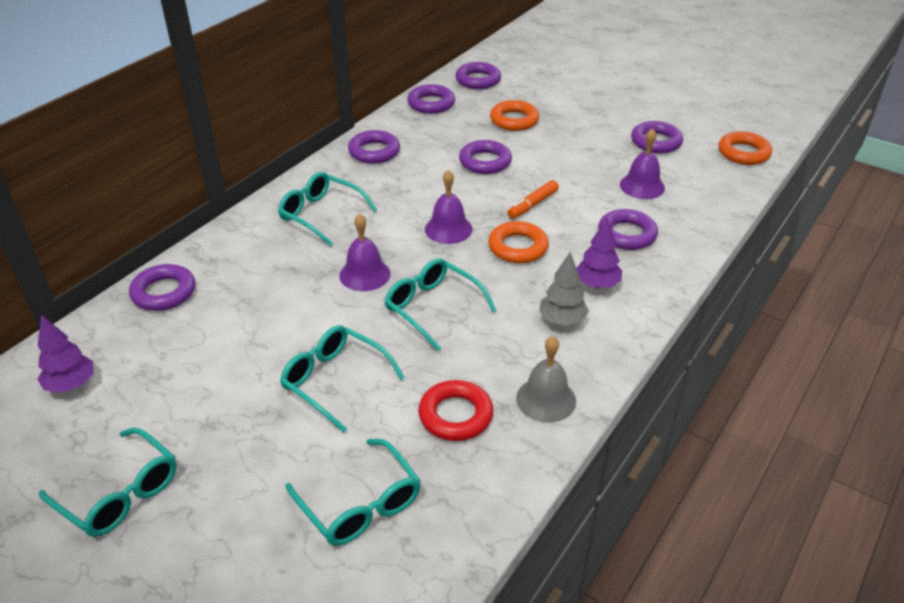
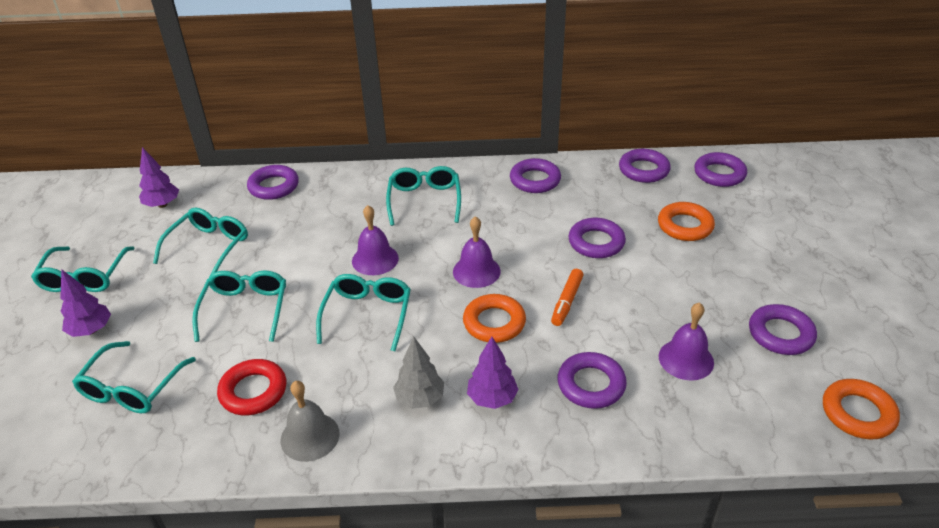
camera: 55 degrees right, 0 degrees up
(201, 373) = (209, 247): none -> turquoise glasses
(226, 513) = (91, 330): none -> purple tree
(533, 204) = (567, 301): orange marker -> orange marker turned 75 degrees counterclockwise

